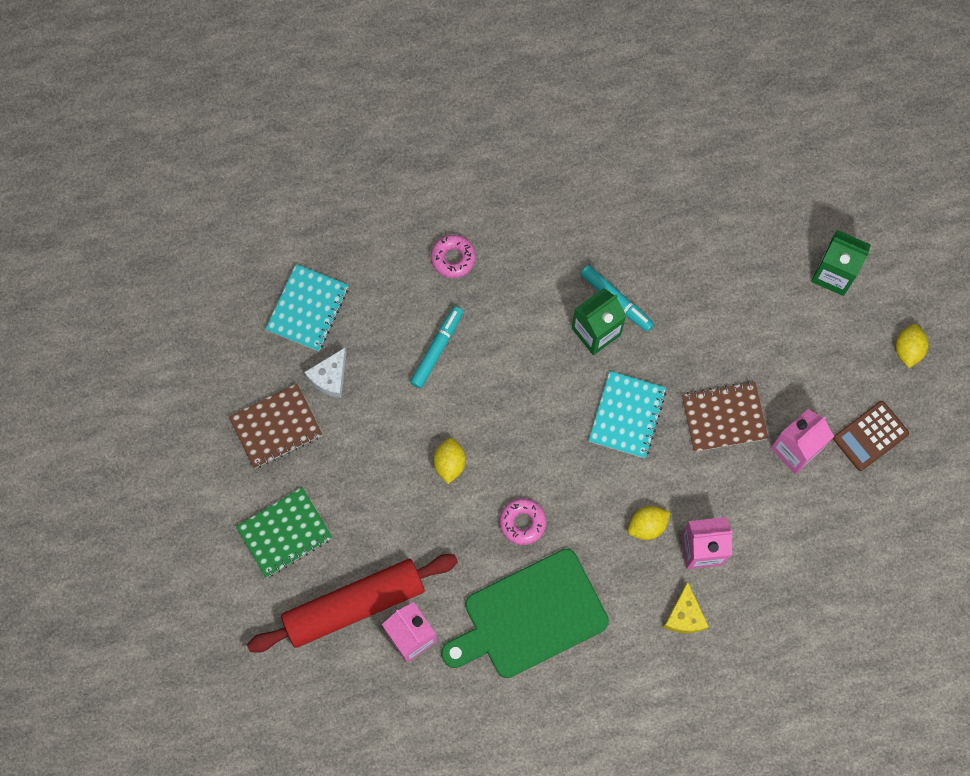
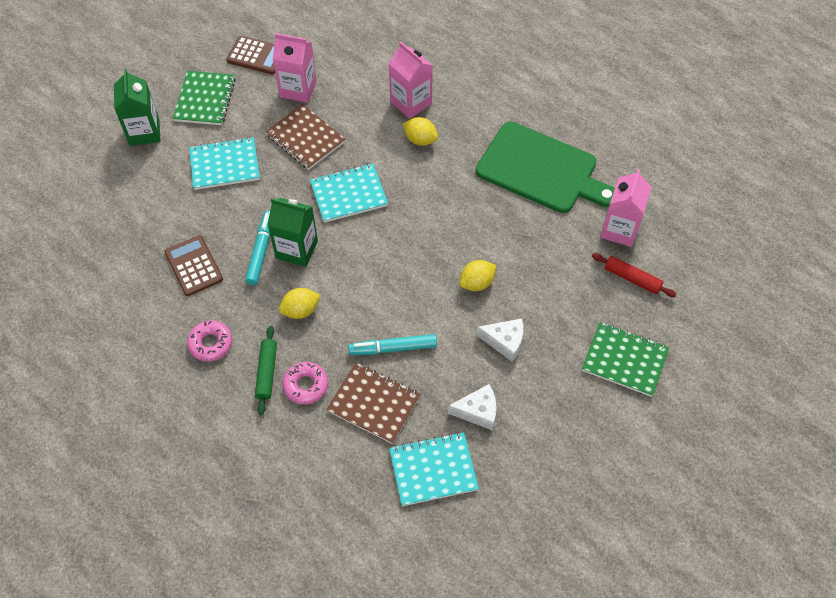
camera: 125 degrees left, 15 degrees down
(276, 427) = (550, 424): brown notebook -> brown notebook (374, 404)
(354, 605) = (632, 278): red rolling pin -> red rolling pin, size x0.46
(375, 445) = (505, 342): none -> white cheese
(487, 235) = (267, 372): none -> green rolling pin
(522, 522) = (480, 211): pink donut -> pink donut (210, 343)
(639, 235) = (194, 266): none -> brown calculator
(684, 615) = (463, 88): yellow cheese -> none
(740, 324) = (224, 165): none -> turquoise notebook
(840, 352) = (205, 99): none -> green notebook
(908, 349) = (176, 65): yellow lemon -> yellow lemon (300, 310)

